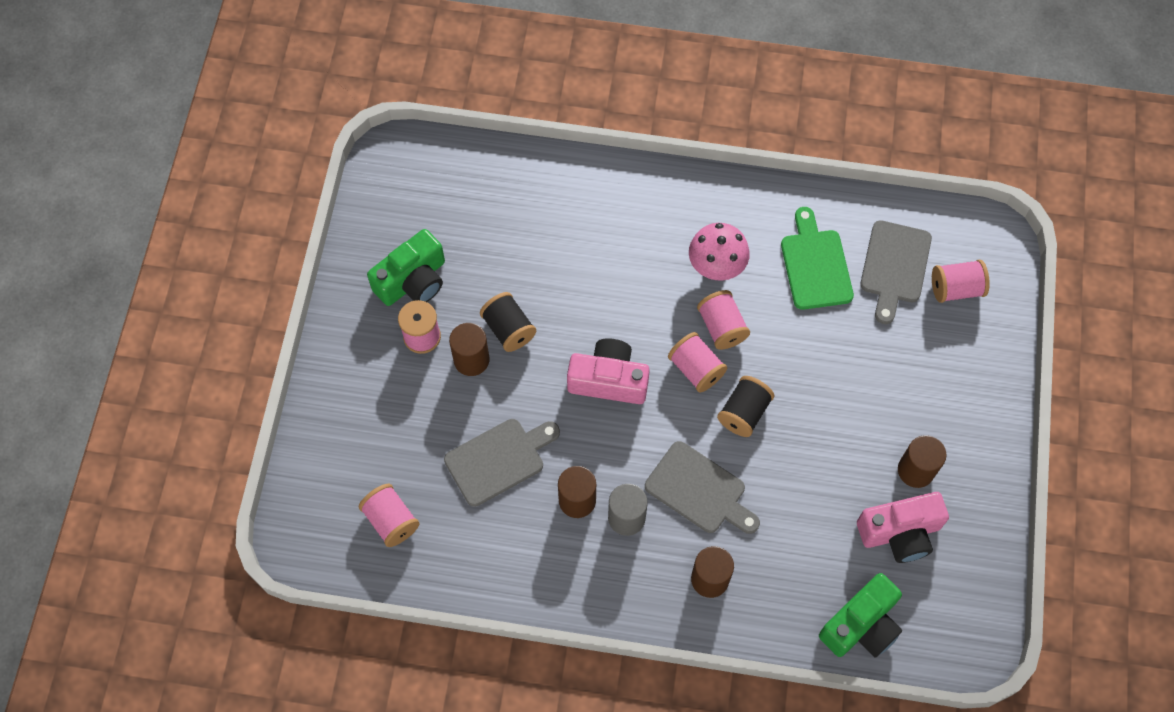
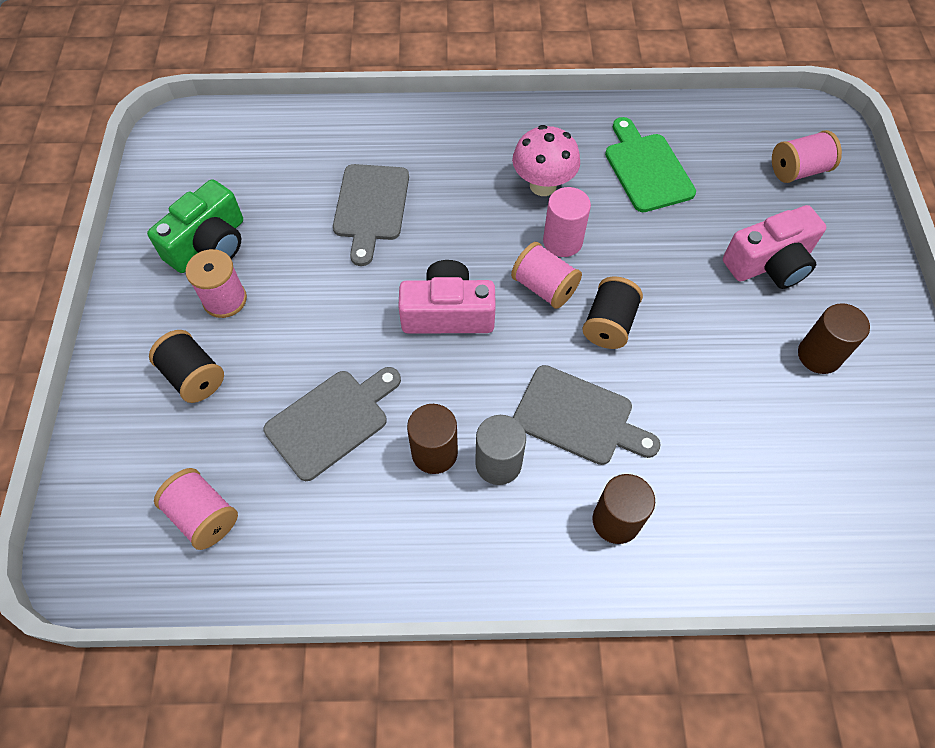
camera: 10 degrees left, 5 degrees down
(471, 360) = (285, 315): brown cylinder -> none
(509, 329) = (325, 278): black spool -> black spool (194, 377)
(721, 327) = (562, 241): pink spool -> pink cylinder
(861, 625) = (815, 545): green camera -> none
(894, 267) = (728, 159): grey cutting board -> grey cutting board (371, 207)
(900, 532) = (824, 427): pink camera -> pink camera (769, 263)

